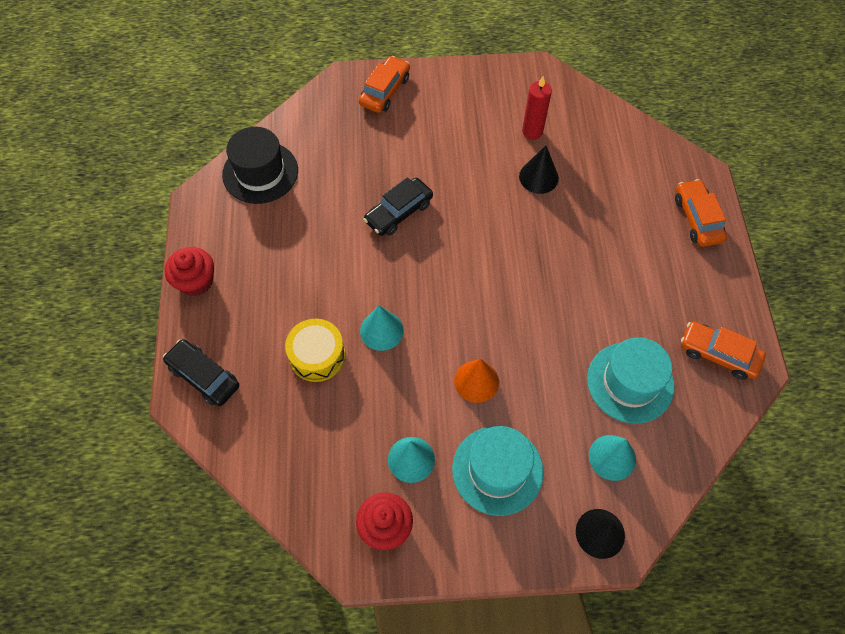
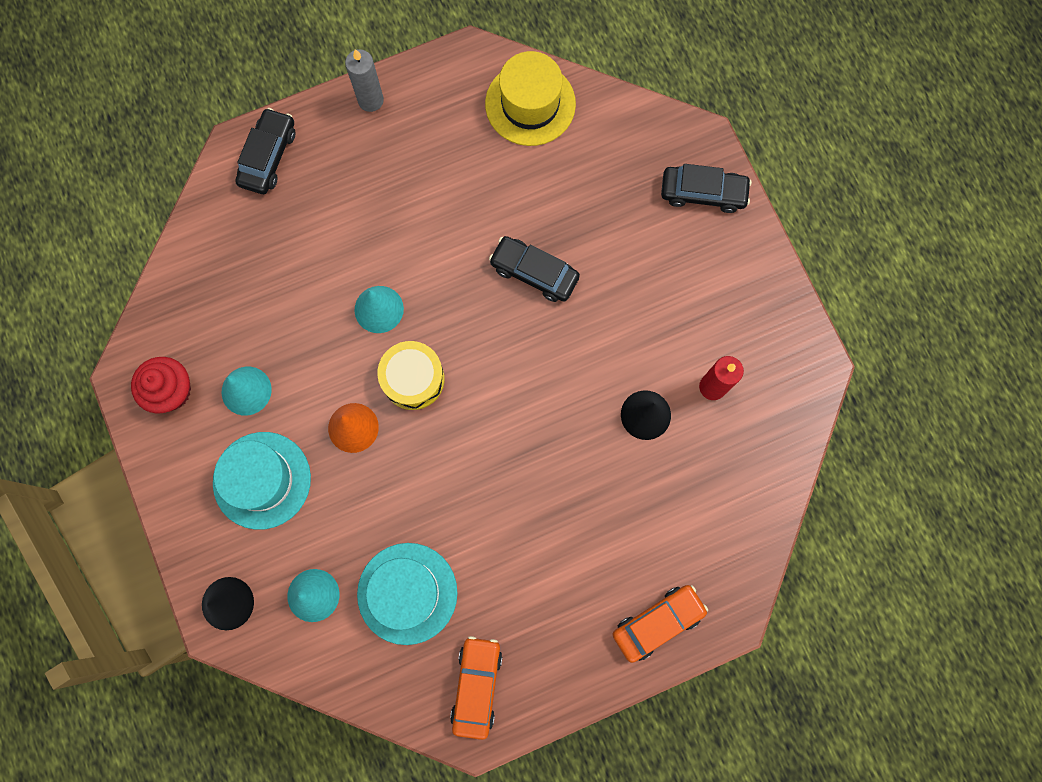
camera: 70 degrees right, 15 degrees up
(196, 281) = (370, 100): red cupcake -> grey candle
(260, 172) = (530, 104): black hat -> yellow hat
(317, 356) = (327, 255): yellow drum -> yellow drum (413, 379)
(385, 91) = (703, 193): orange car -> black car

